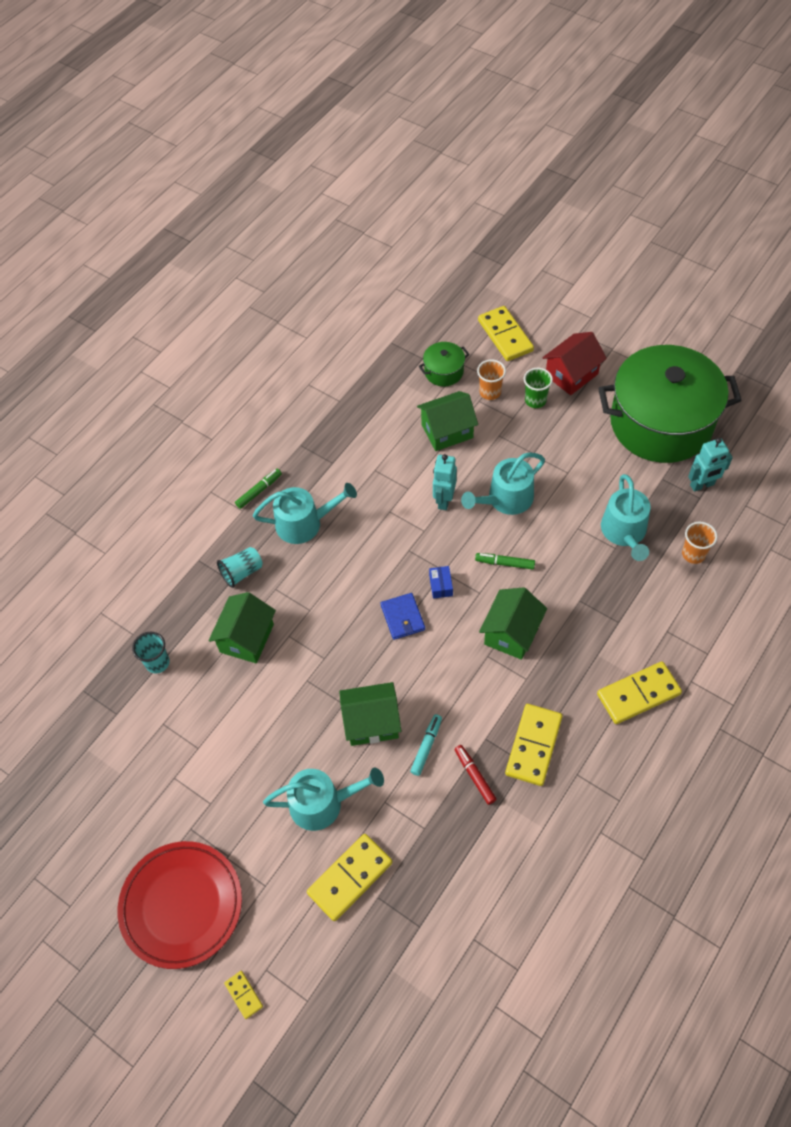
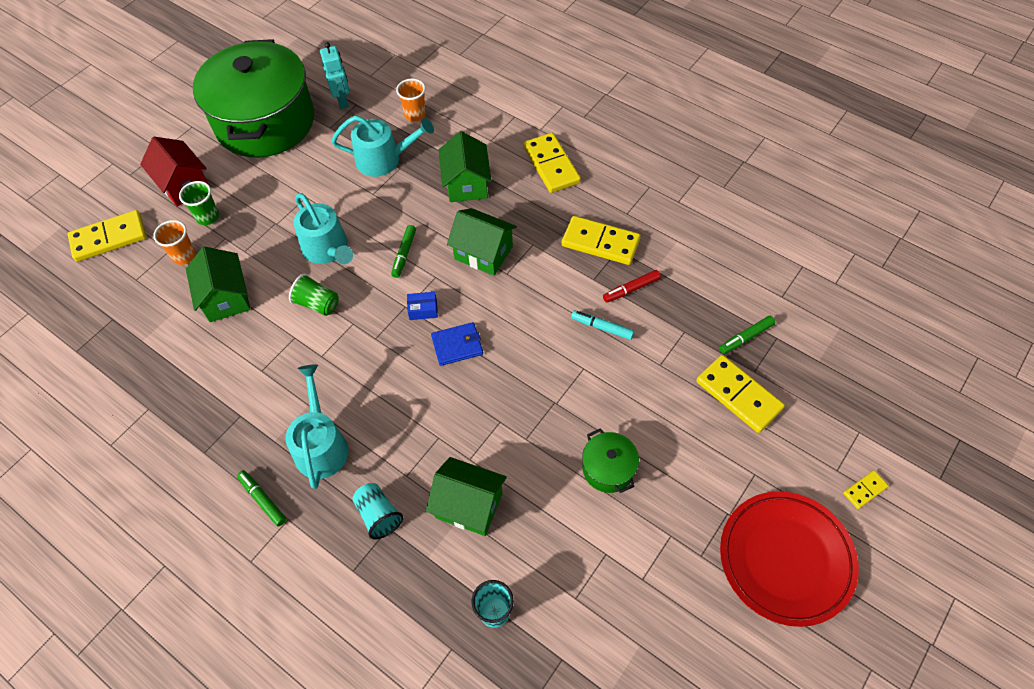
camera: 90 degrees left, 0 degrees up
(322, 803) = (665, 421): turquoise watering can -> none
(371, 722) = (576, 375): green house -> green house (466, 184)
(419, 893) = (746, 337): none -> green marker
(444, 372) = (140, 298): green pot -> green pot (608, 468)
(444, 500) = (317, 304): turquoise robot -> green cup

